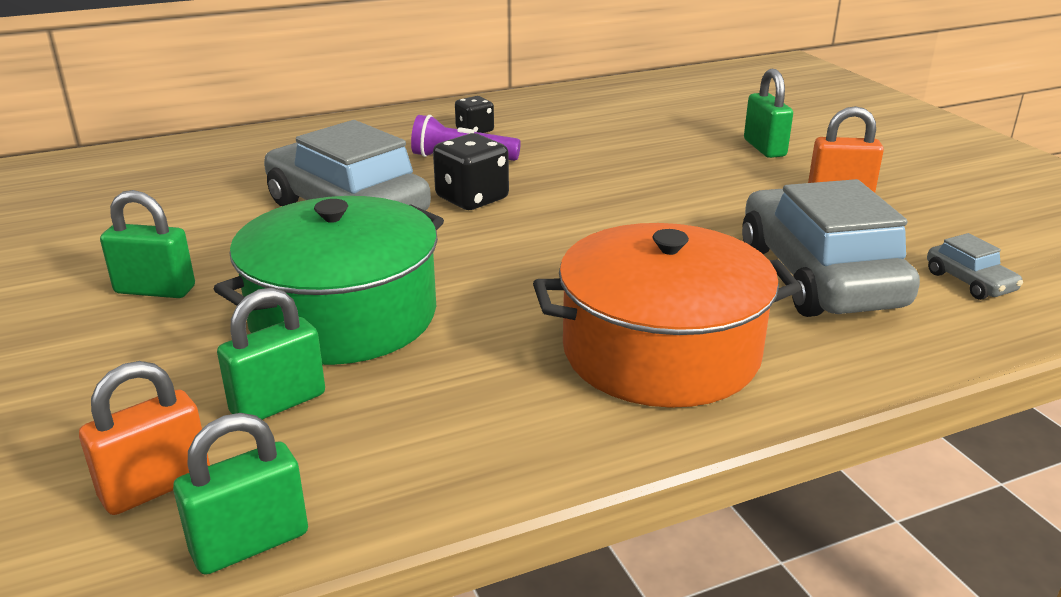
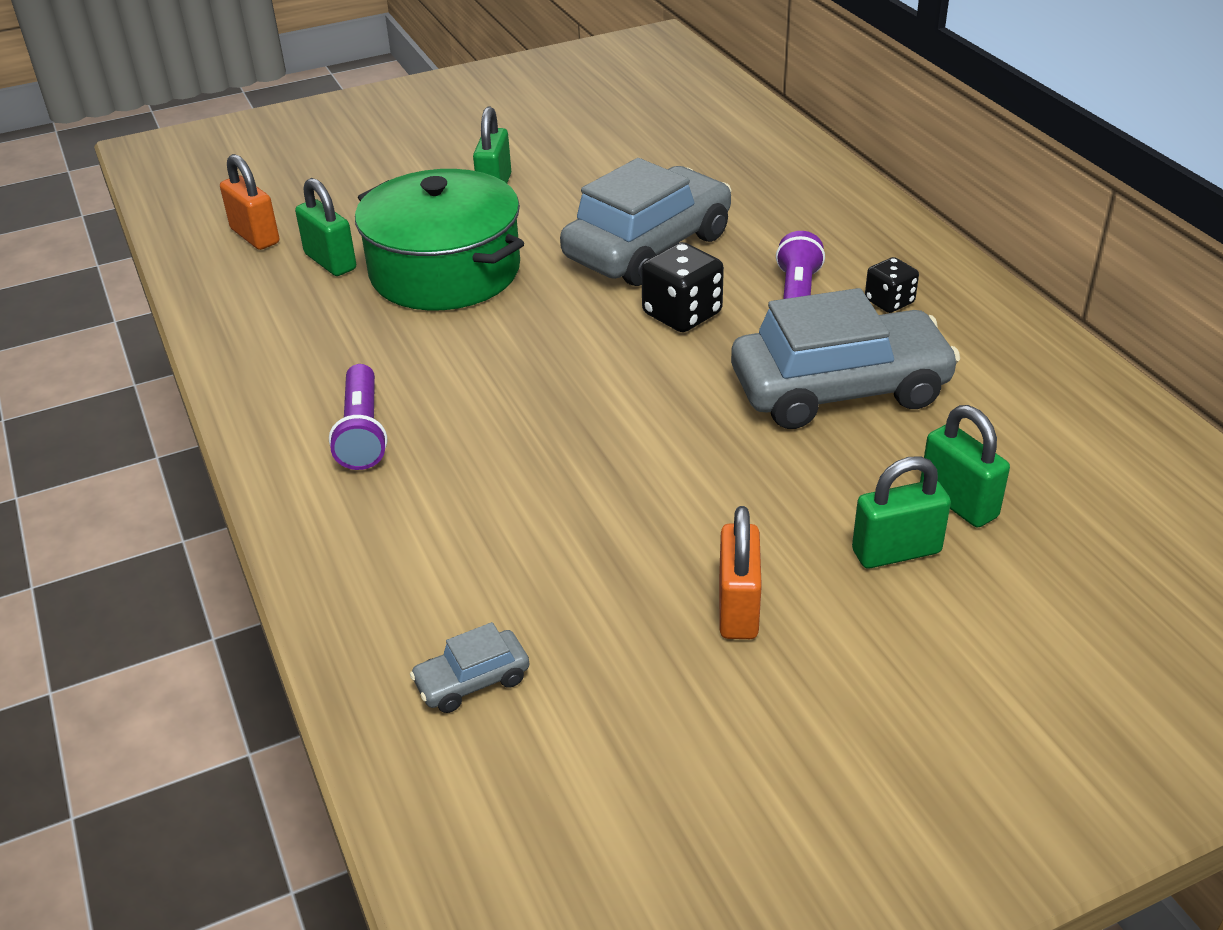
camera: 90 degrees right, 10 degrees up
(250, 543) = (193, 275): green padlock -> green padlock (958, 502)
(661, 352) = (362, 432): orange pot -> purple flashlight
(819, 276) = (494, 551): grey car -> grey car (840, 389)

